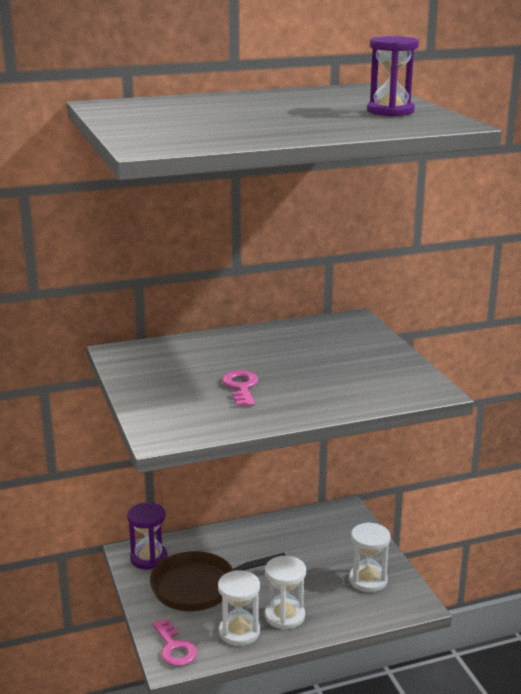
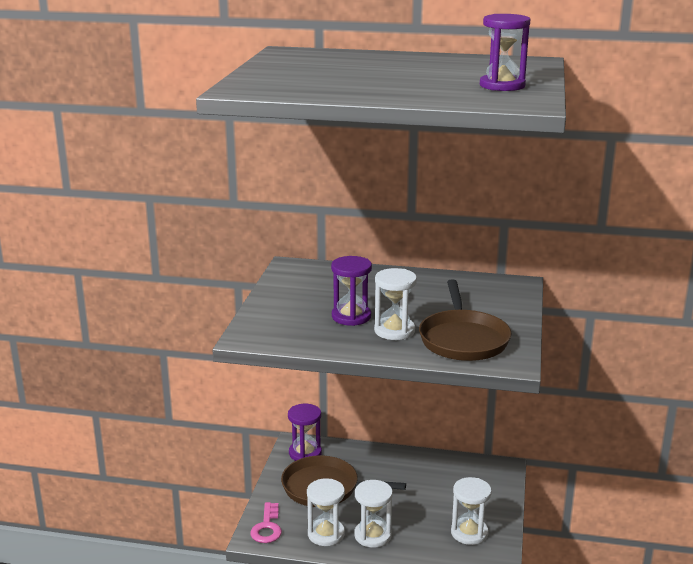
camera: 30 degrees right, 0 degrees up
(241, 387) = (351, 317): pink key -> purple hourglass
(298, 390) = (394, 331): none -> white hourglass
(368, 381) = (463, 339): none -> brown pan

